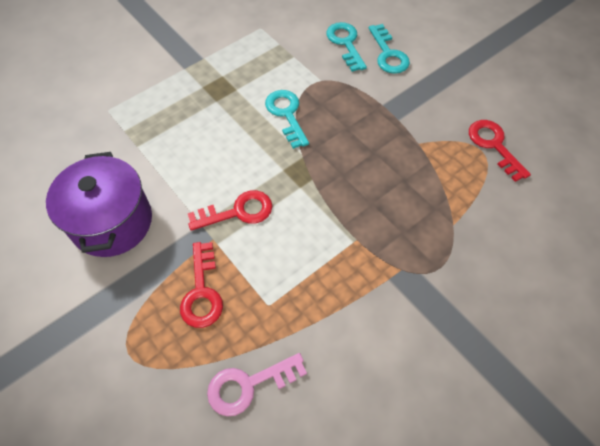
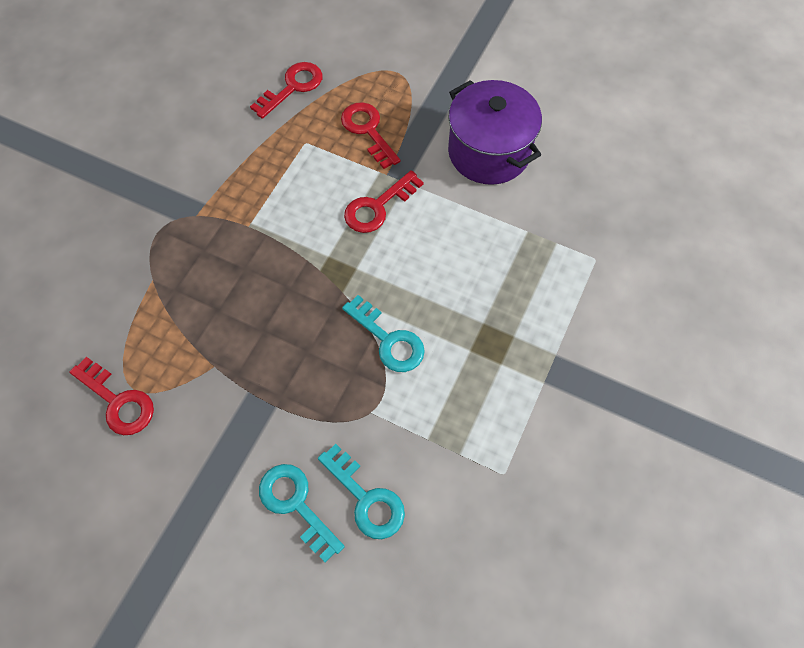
camera: 155 degrees right, 5 degrees up
(249, 385) = (292, 87): pink key -> red key

